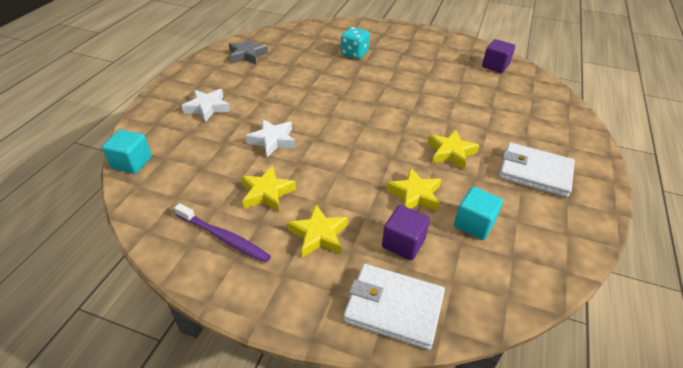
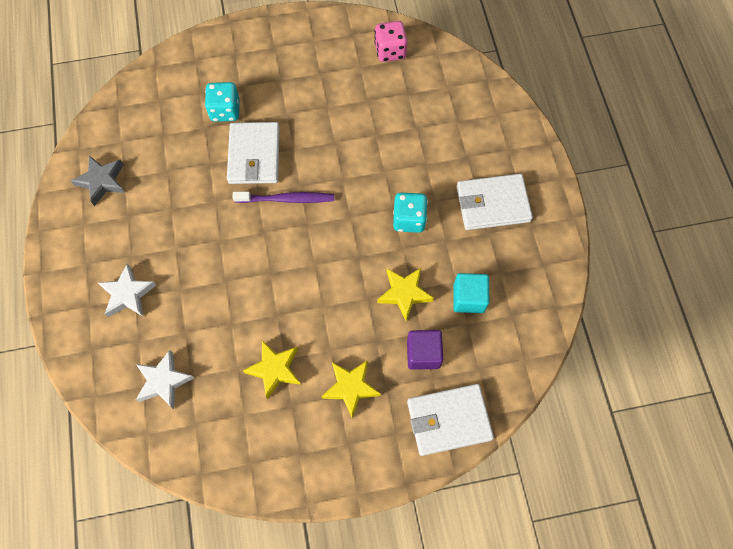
camera: 30 degrees left, 25 degrees up
(132, 163) = (116, 412): turquoise cube -> none
(224, 238) = (274, 439): purple toothbrush -> purple toothbrush (287, 199)
(273, 141) = (232, 301): white star -> white star (164, 381)
(356, 78) = (254, 155): none -> white wallet
(450, 152) = (409, 219): yellow star -> turquoise dice
(495, 66) = (390, 51): purple cube -> pink dice

